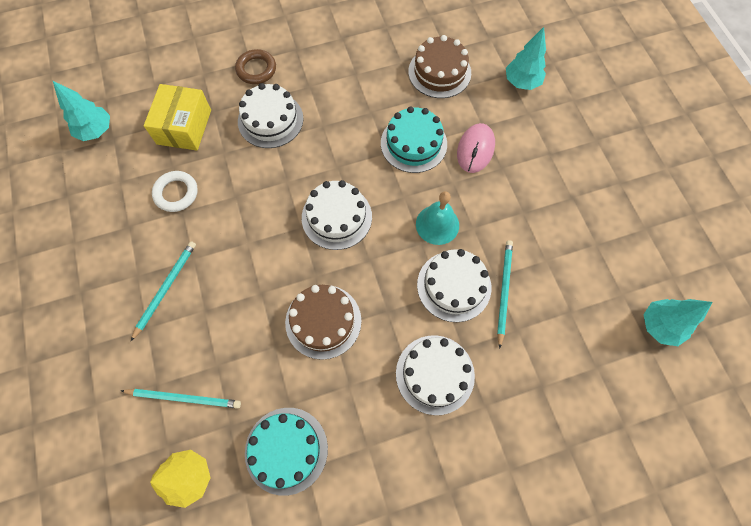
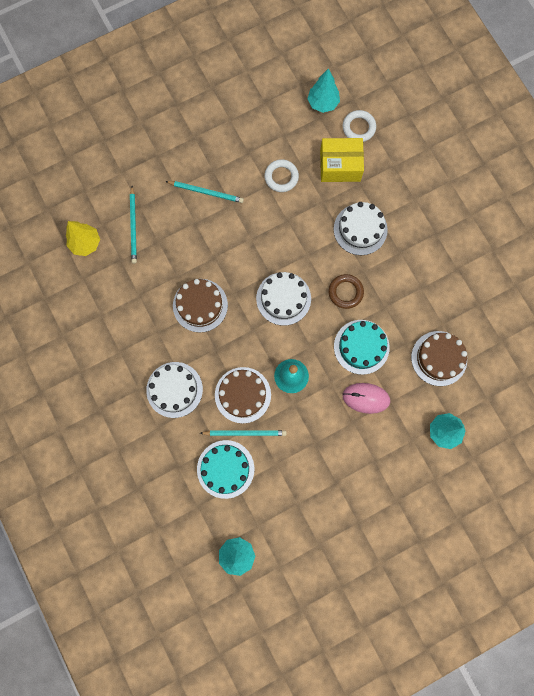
camera: 80 degrees right, 10 degrees up
(143, 99) = (358, 128): none -> white ring
(256, 69) = (407, 206): brown ring -> brown ring (345, 292)
(286, 450) = (110, 299): turquoise cake -> turquoise cake (225, 469)
(454, 286) = (242, 395): white cake -> brown cake

